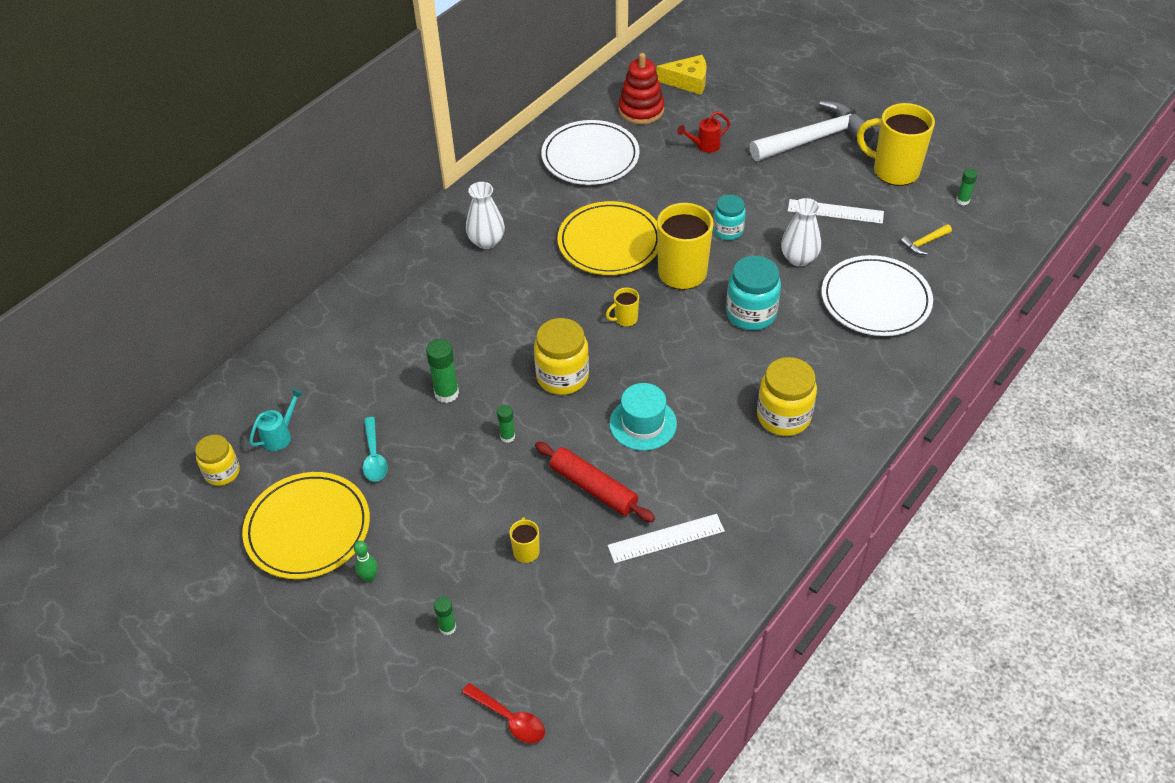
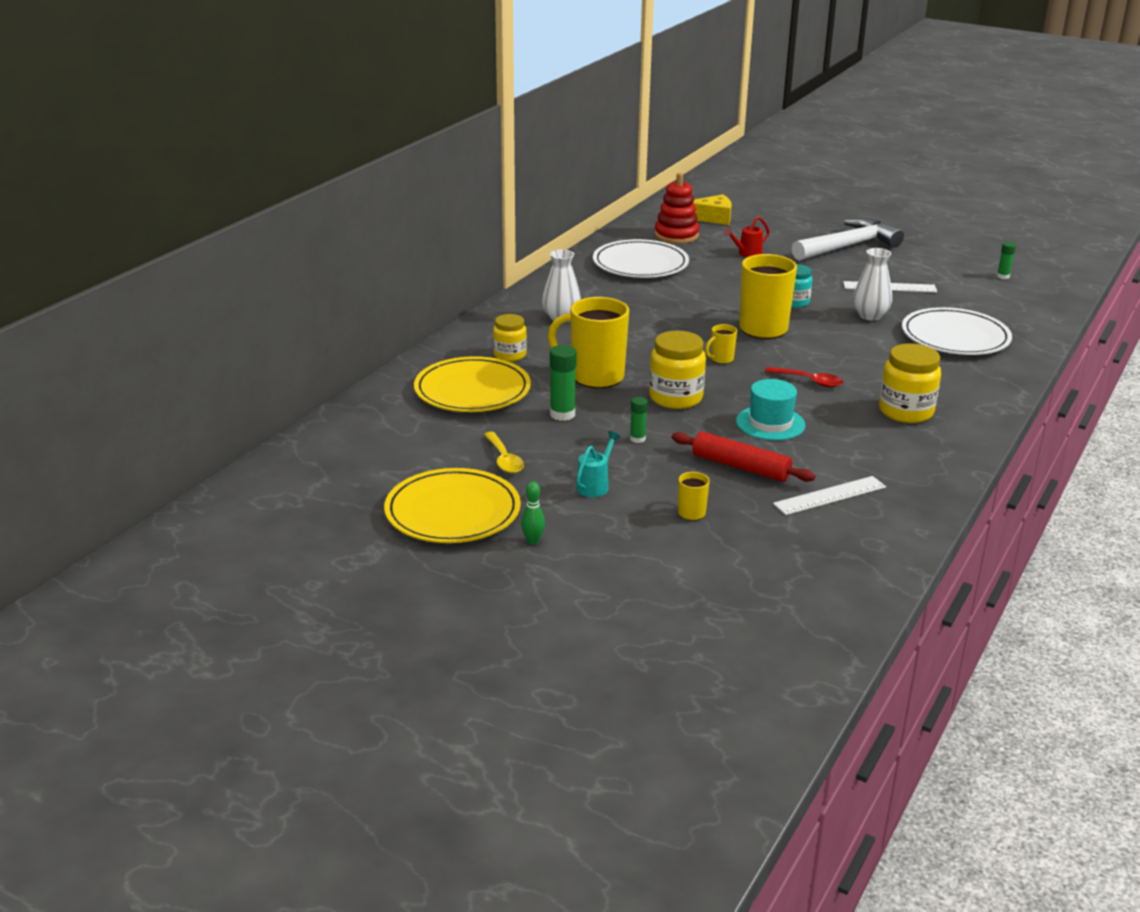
camera: 10 degrees left, 20 degrees down
(222, 472) = (344, 479): yellow jar -> yellow jar (510, 355)
(280, 435) = (398, 451): turquoise watering can -> turquoise watering can (595, 485)
(374, 456) = (504, 459): turquoise spoon -> yellow spoon
(447, 627) = (631, 570): green glue stick -> none
(509, 719) = (726, 629): red spoon -> red spoon (809, 381)
(609, 242) = (683, 313): yellow plate -> yellow plate (472, 390)
(751, 314) = (841, 350): turquoise jar -> none
(894, 171) = (931, 262): yellow mug -> yellow mug (595, 377)
(924, 243) = (982, 302): yellow hammer -> none

